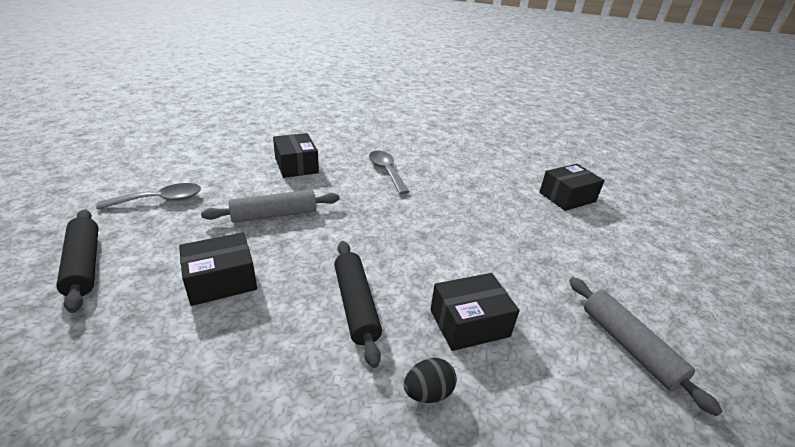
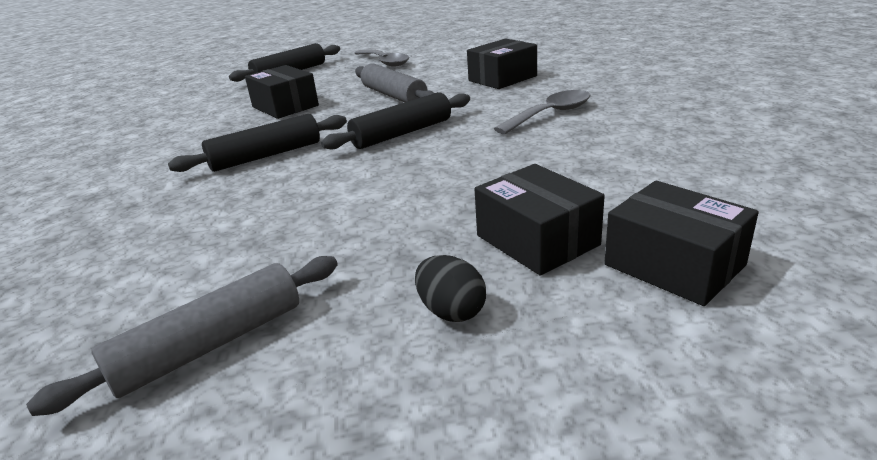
camera: 80 degrees right, 5 degrees down
(368, 228) = (402, 133): none -> black rolling pin
(428, 393) = (150, 207): black egg -> black egg (451, 311)
(469, 323) = (247, 213): black box -> black box (537, 240)

